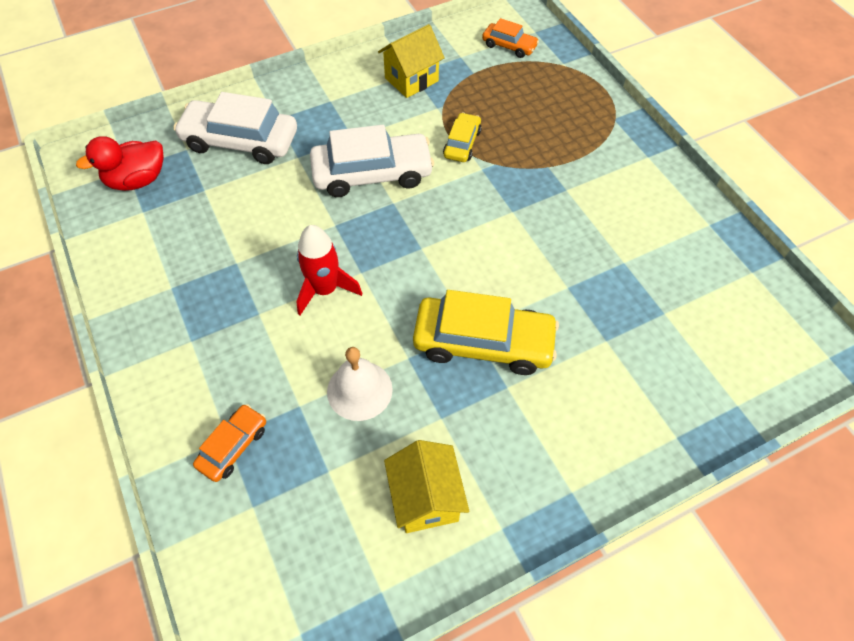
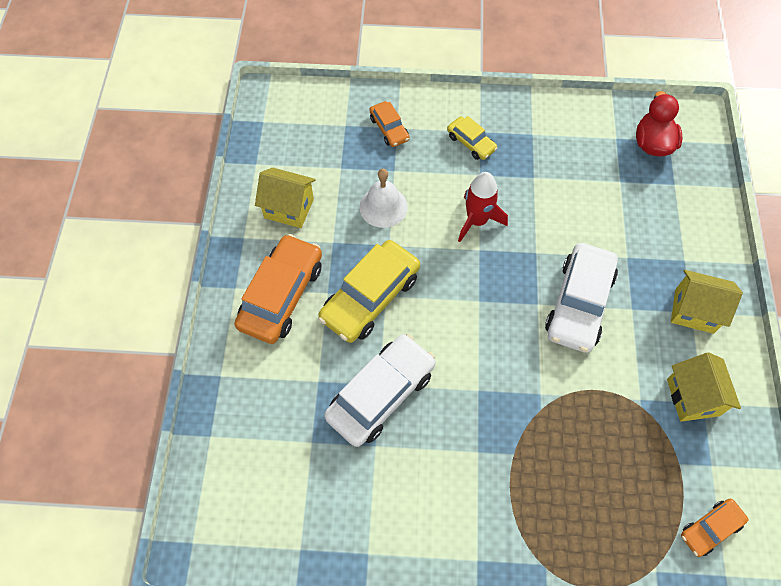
camera: 120 degrees right, 5 degrees up
(240, 141) = (667, 224): white car -> white car (381, 394)
(328, 99) = (694, 311): none -> yellow house
(462, 143) = (580, 395): yellow car -> yellow car (471, 143)
(543, 433) = (281, 295): none -> orange car

